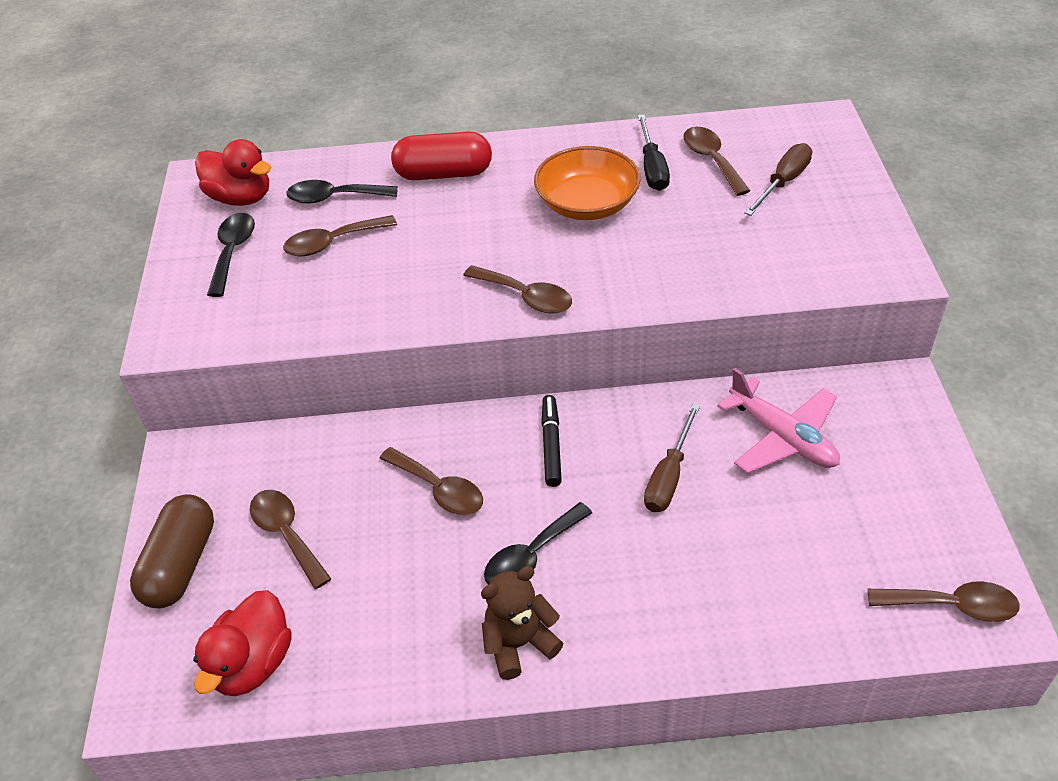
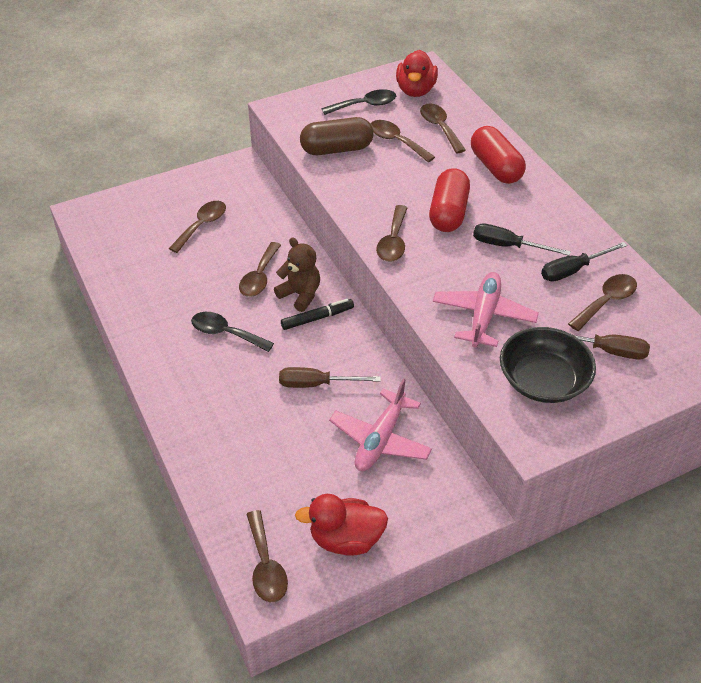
camera: 65 degrees right, 0 degrees up
(181, 564) = (168, 194): brown capsule -> brown capsule (336, 149)
(253, 663) = (116, 243): red duck -> red duck (346, 539)
(334, 197) = (440, 127): black spoon -> brown spoon
(501, 235) = (448, 213): none -> red capsule
(519, 643) = (162, 345): brown teddy bear -> brown teddy bear (300, 294)
(587, 204) = (508, 246): orange bowl -> black screwdriver
(694, 256) = (483, 316): none -> pink plane
(811, 239) = (543, 380): none -> black bowl

